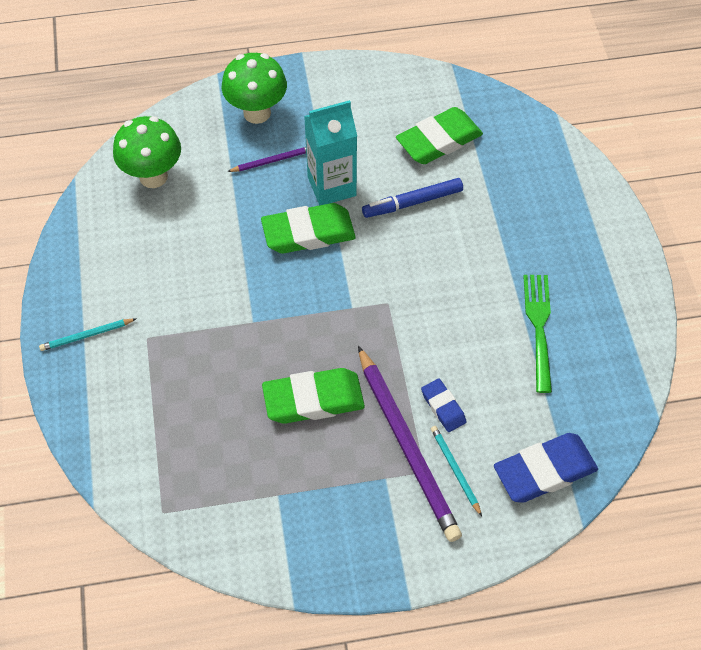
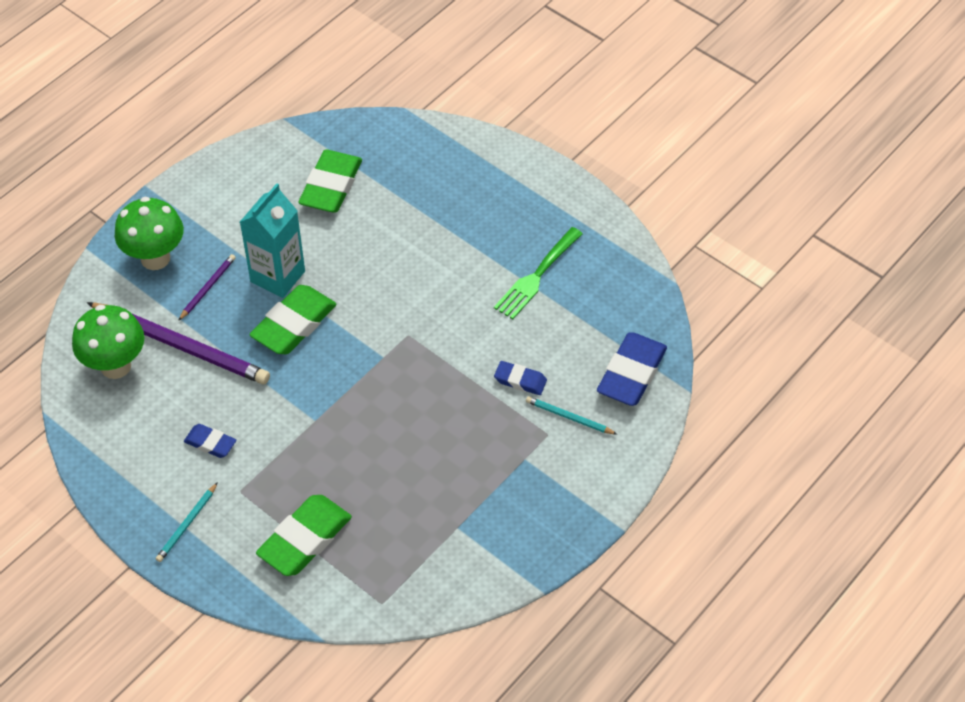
camera: 40 degrees left, 5 degrees down
(161, 284) = (210, 443): none -> blue eraser
(313, 400) = (419, 443): green eraser -> green eraser (305, 539)
(407, 445) = (519, 425): purple pencil -> purple pencil (181, 345)
(412, 202) = (355, 247): blue marker -> none
(539, 327) = (536, 276): green fork -> green fork turned 105 degrees counterclockwise

